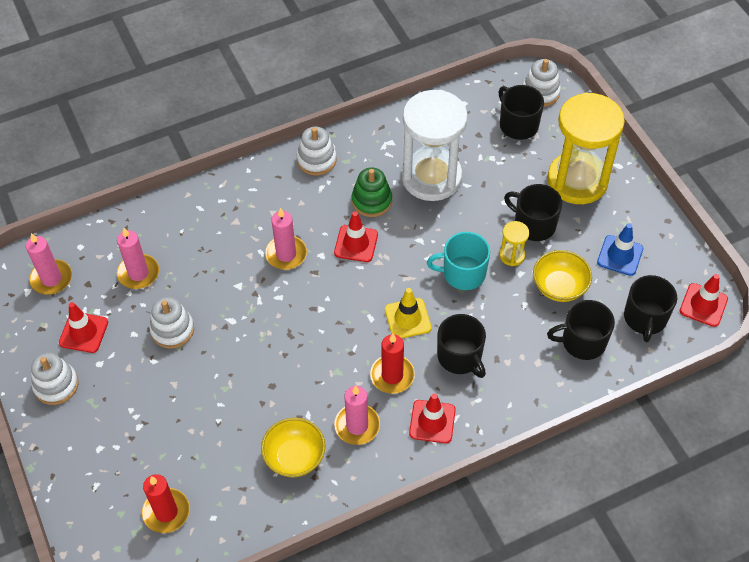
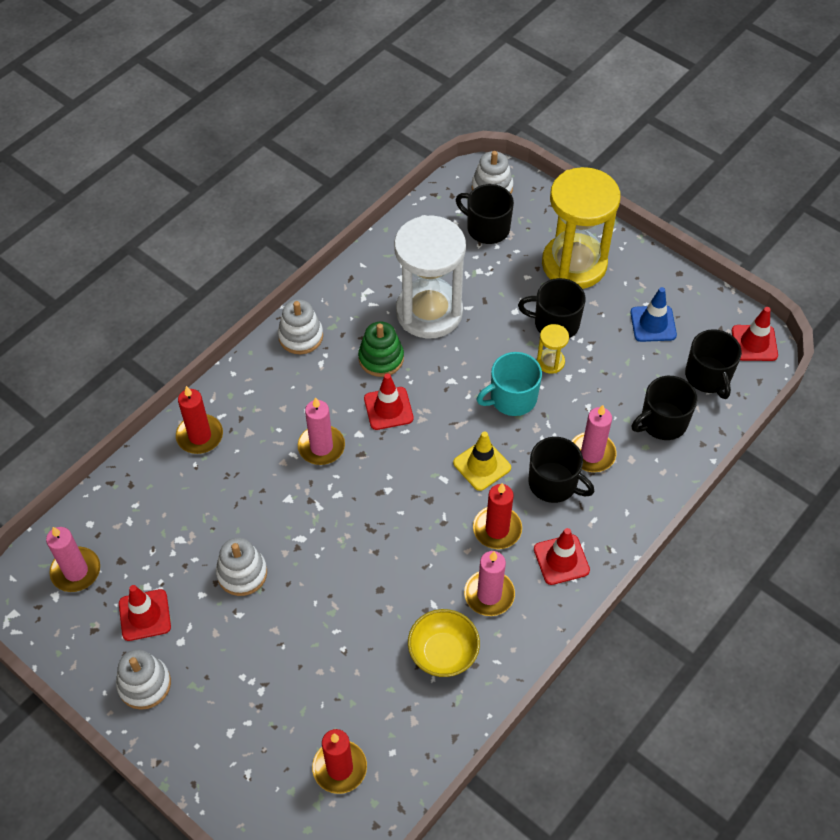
camera: 25 degrees left, 0 degrees up
(138, 273) = (172, 527): pink candle -> pink candle (592, 454)
(197, 210) = (200, 436): none -> red candle
(559, 287) = (612, 376): yellow bowl -> none

